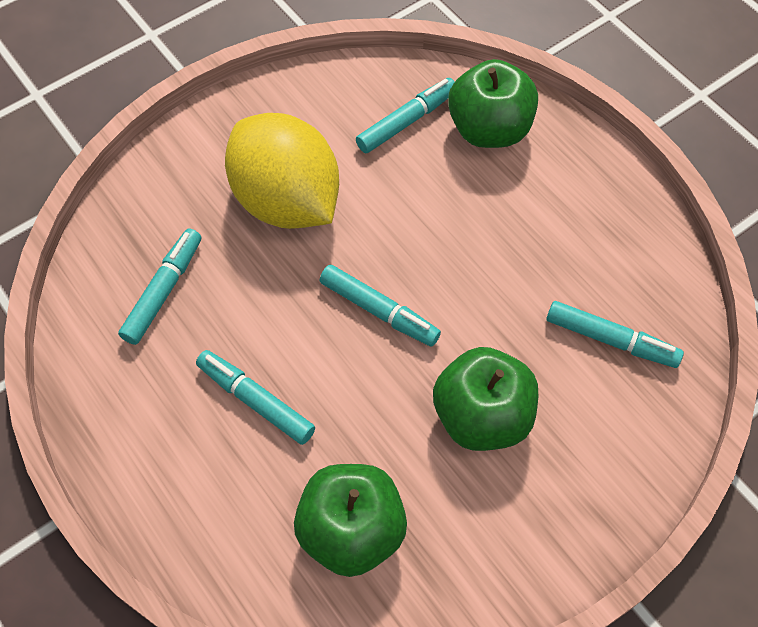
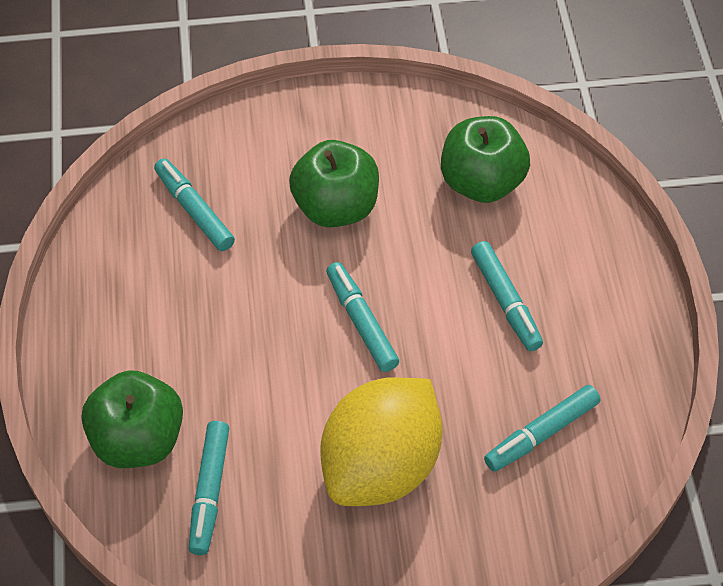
camera: 150 degrees left, 5 degrees down
(286, 201) = (381, 465): yellow lemon -> yellow lemon turned 45 degrees clockwise
(406, 121) = (210, 491): turquoise marker -> turquoise marker turned 75 degrees counterclockwise

